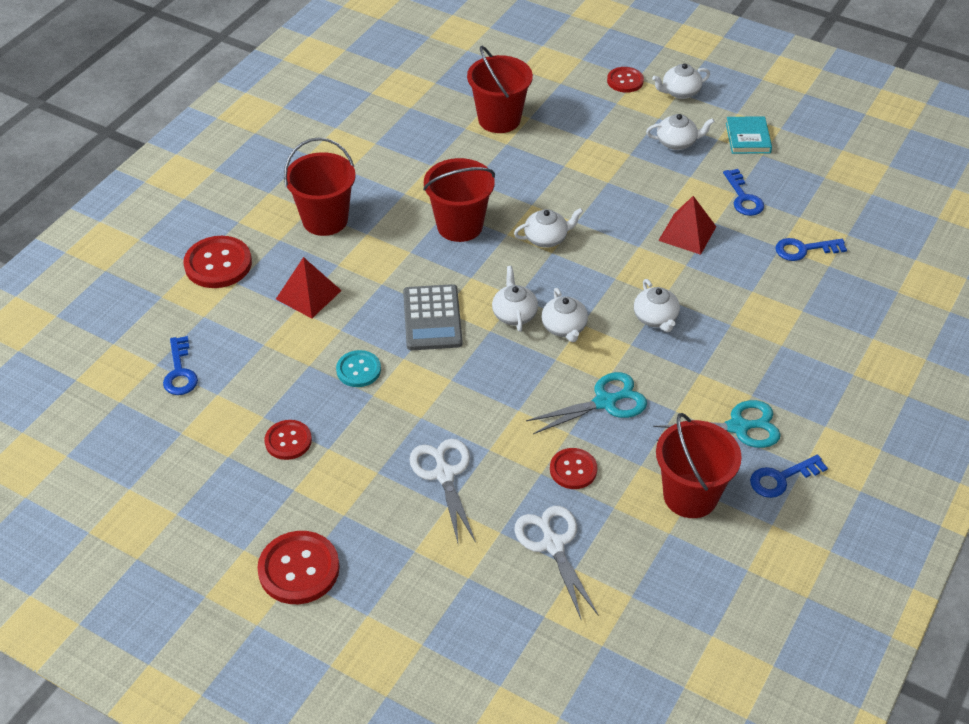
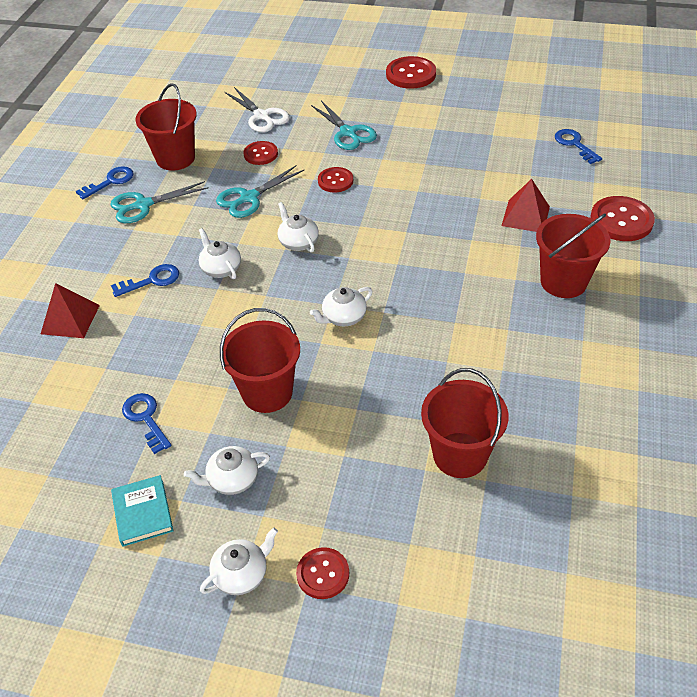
camera: 165 degrees right, 0 degrees up
(288, 441) = (464, 126): red button -> red button (335, 181)
(358, 370) = (446, 175): turquoise button -> none
(432, 318) = (412, 223): grey calculator -> none
(444, 474) = (348, 132): white scissors -> turquoise scissors
(459, 226) = (433, 308): red bucket -> red bucket (267, 392)
(514, 314) = (345, 242): white teapot -> none
(687, 233) = (203, 358): red pyramid -> red pyramid (70, 319)
(804, 249) = (80, 371): blue key -> blue key (152, 280)

